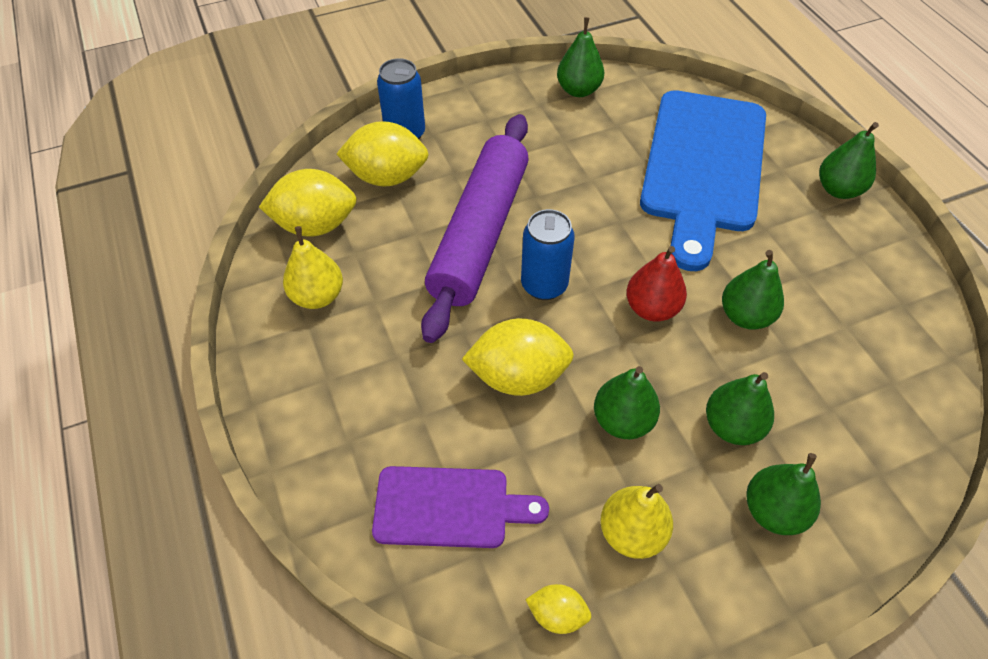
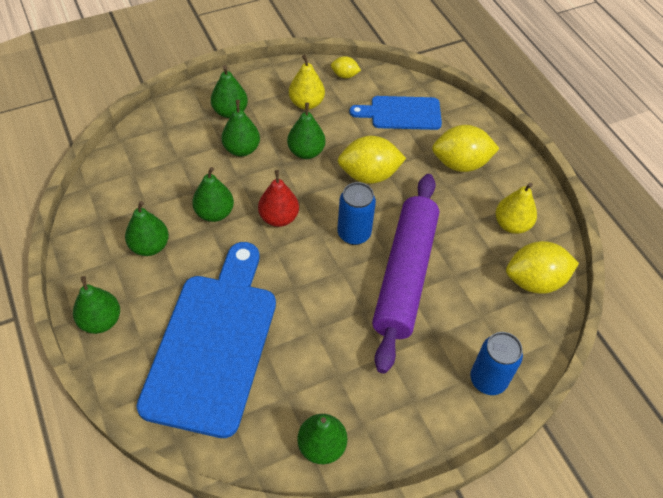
camera: 175 degrees right, 0 degrees up
(387, 177) = (491, 329): yellow lemon -> yellow lemon (460, 164)
(449, 507) = (401, 113): purple cutting board -> blue cutting board
(818, 271) = (150, 246): none -> green pear

